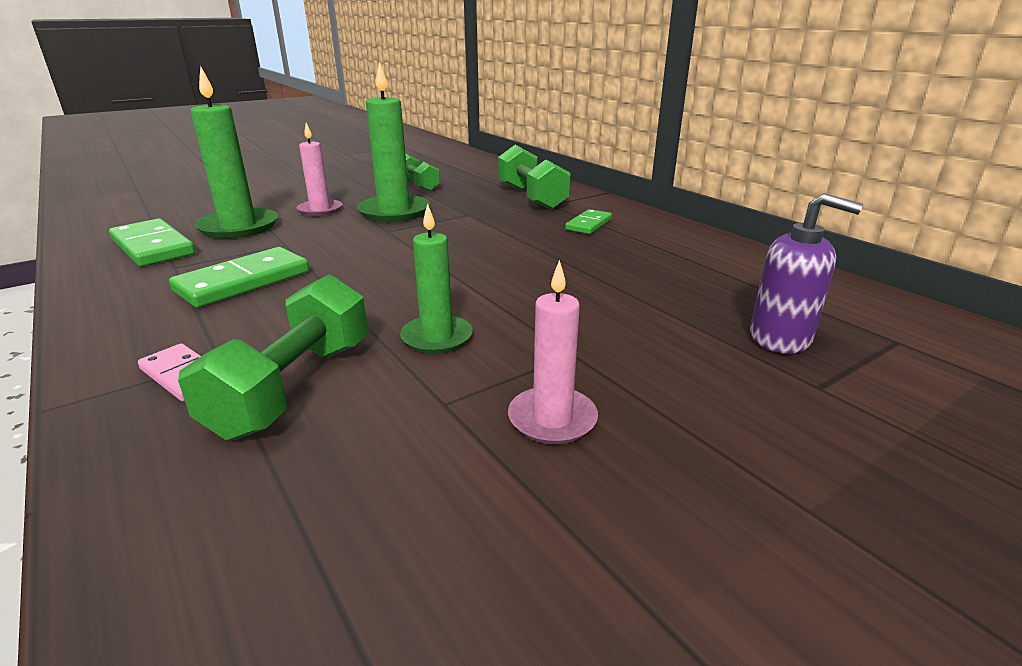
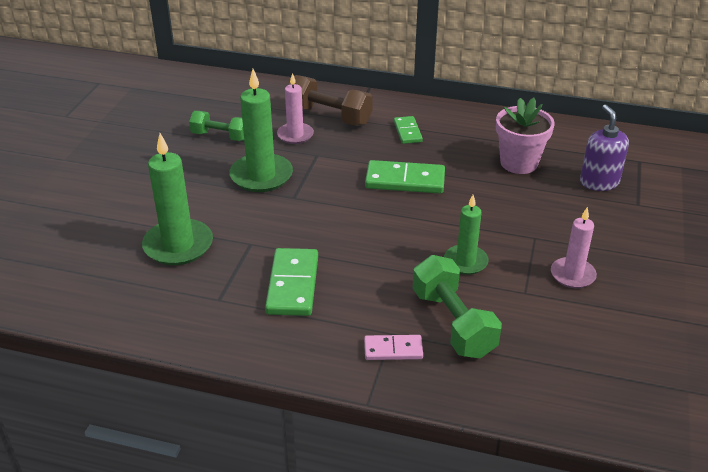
camera: 40 degrees left, 10 degrees up
(152, 247) = (160, 294): green domino -> green domino (405, 180)
(320, 210) = (202, 199): pink candle -> pink candle (295, 135)
(531, 197) = (329, 116): green dumbbell -> brown dumbbell
(681, 282) = (519, 163): none -> pink flower pot
(780, 338) = (599, 182): purple soap dispenser -> purple soap dispenser turned 90 degrees counterclockwise

